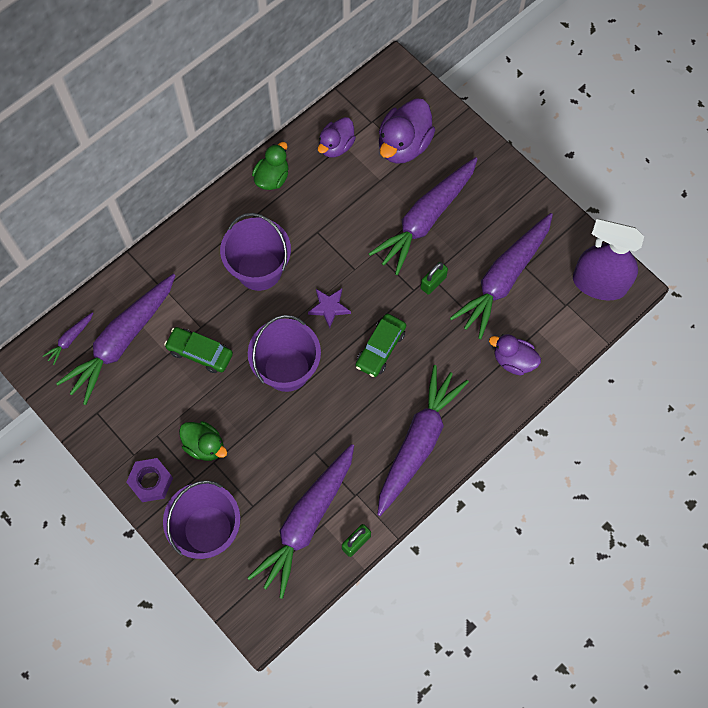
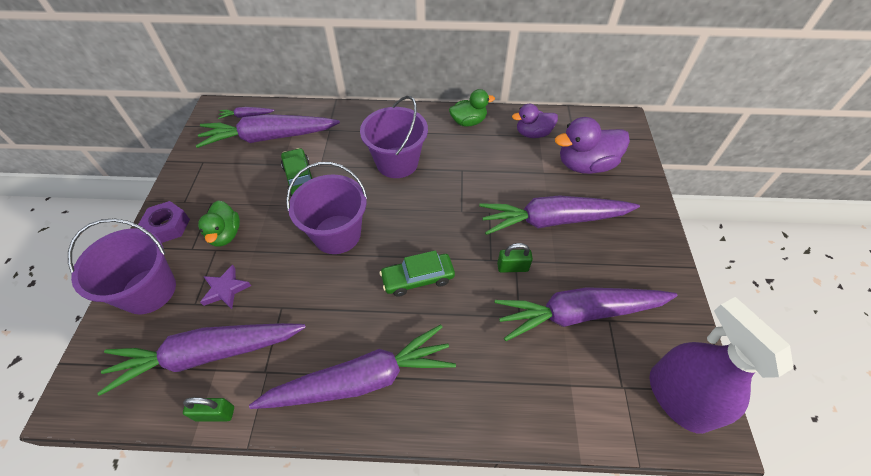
camera: 45 degrees right, 15 degrees down
(329, 307) = (414, 220): purple star -> purple star (226, 289)
(513, 360) = (521, 390): purple duck -> none

